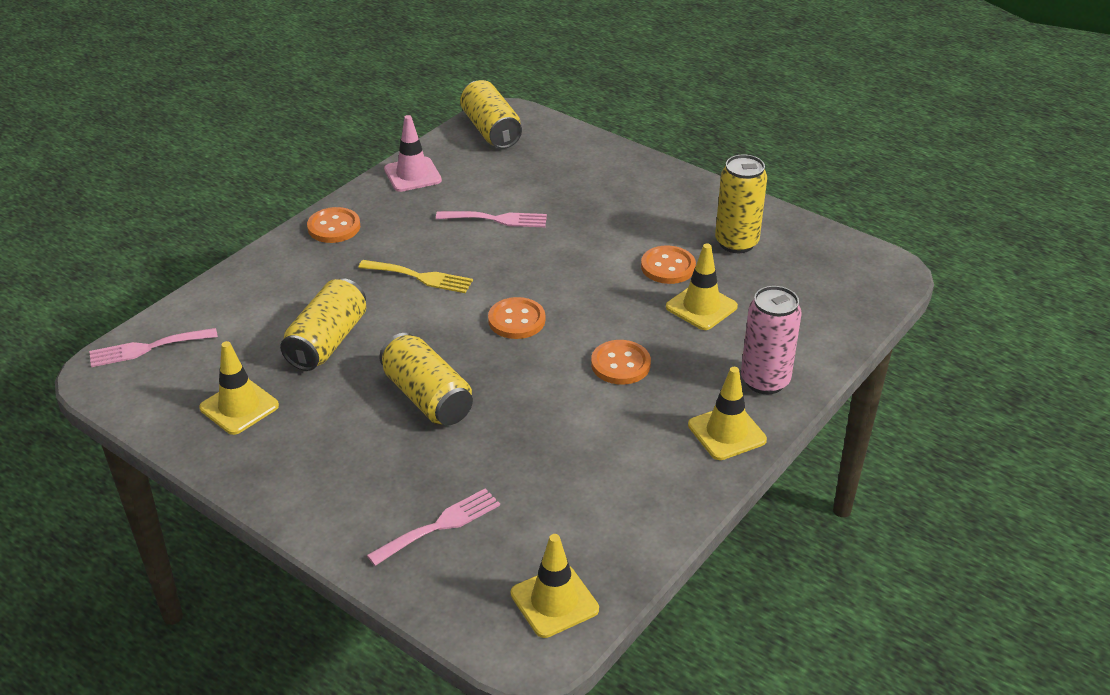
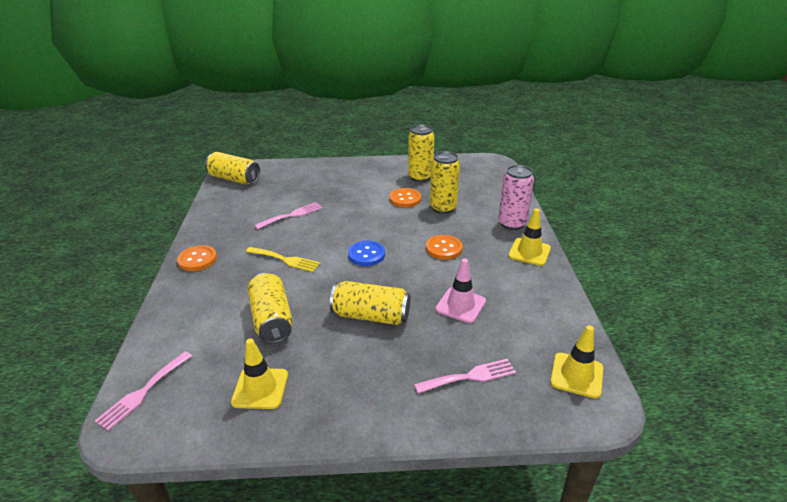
camera: 40 degrees left, 5 degrees down
(412, 175) = (215, 215): pink traffic cone -> pink traffic cone (460, 305)
(420, 277) = (285, 260): yellow fork -> yellow fork turned 45 degrees clockwise
(440, 525) = (470, 376): pink fork -> pink fork turned 60 degrees clockwise
(516, 320) = (366, 254): orange button -> blue button
(701, 307) = (443, 208): yellow traffic cone -> yellow can

